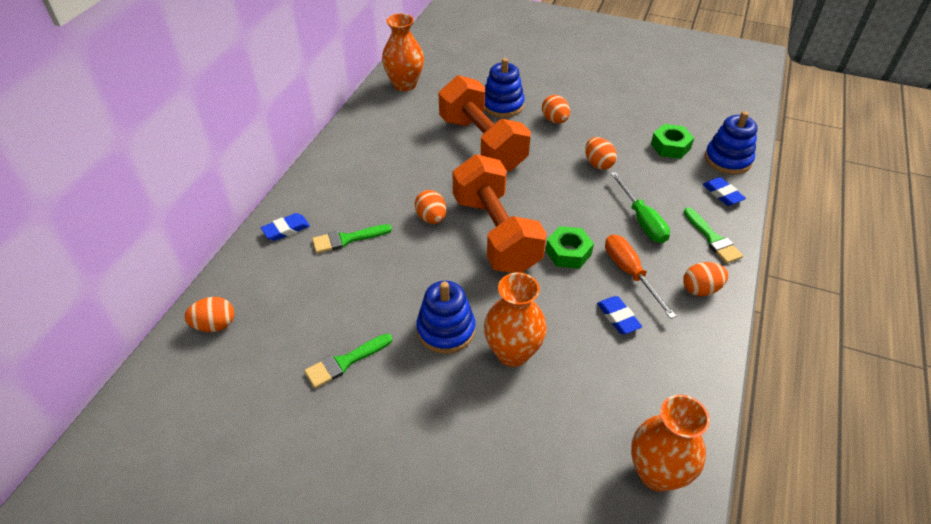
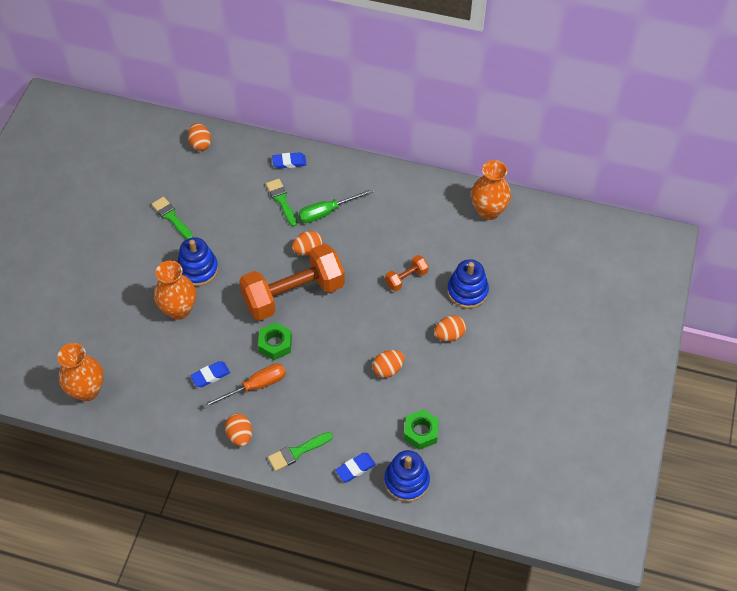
camera: 85 degrees right, 10 degrees up
(286, 229) = (289, 162): blue eraser -> blue eraser turned 60 degrees counterclockwise
(482, 143) = (406, 278): orange dumbbell -> orange dumbbell, size x0.44
(642, 220) = (316, 399): green screwdriver -> green screwdriver (327, 212)

